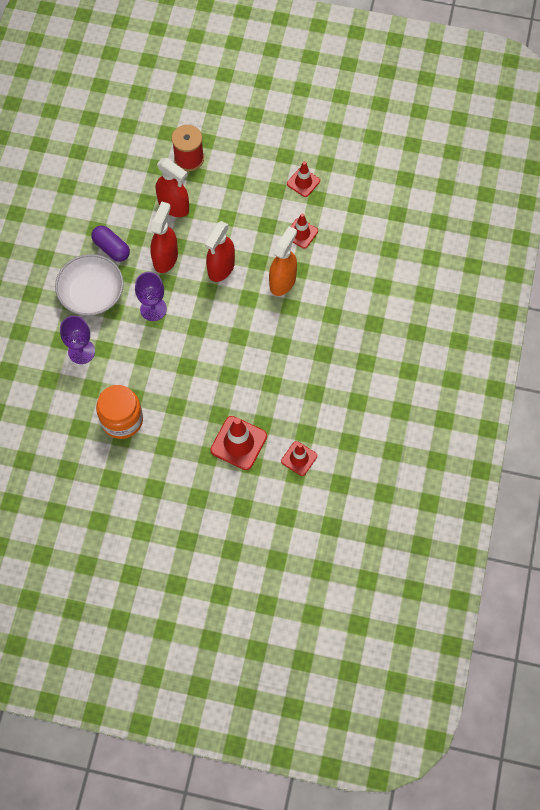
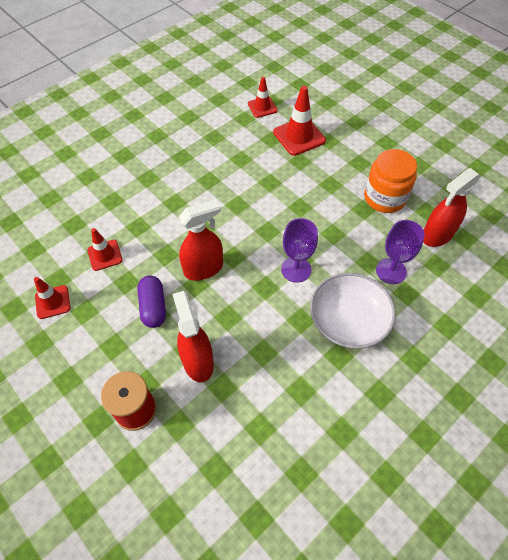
camera: 145 degrees left, 10 degrees down
(111, 248) = (297, 356): purple capsule -> purple capsule (153, 307)
(165, 258) = (249, 310): red spray bottle -> red spray bottle (437, 235)
(282, 281) = (161, 225): orange spray bottle -> none

